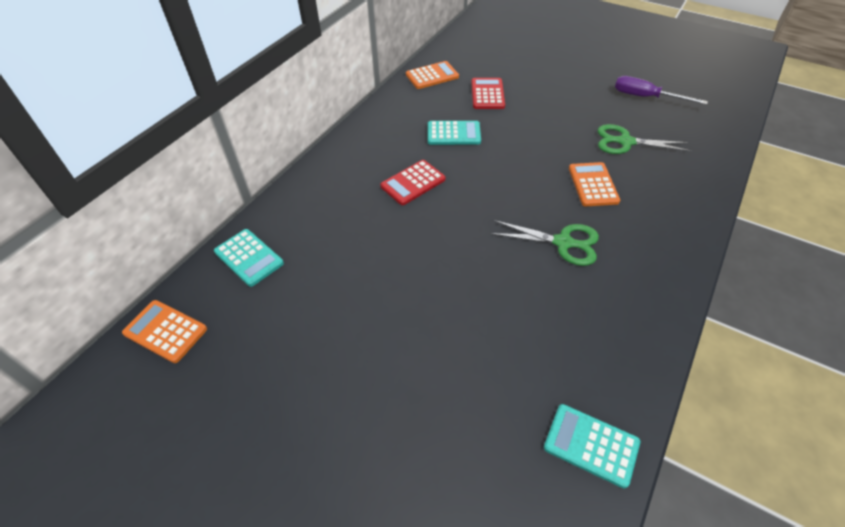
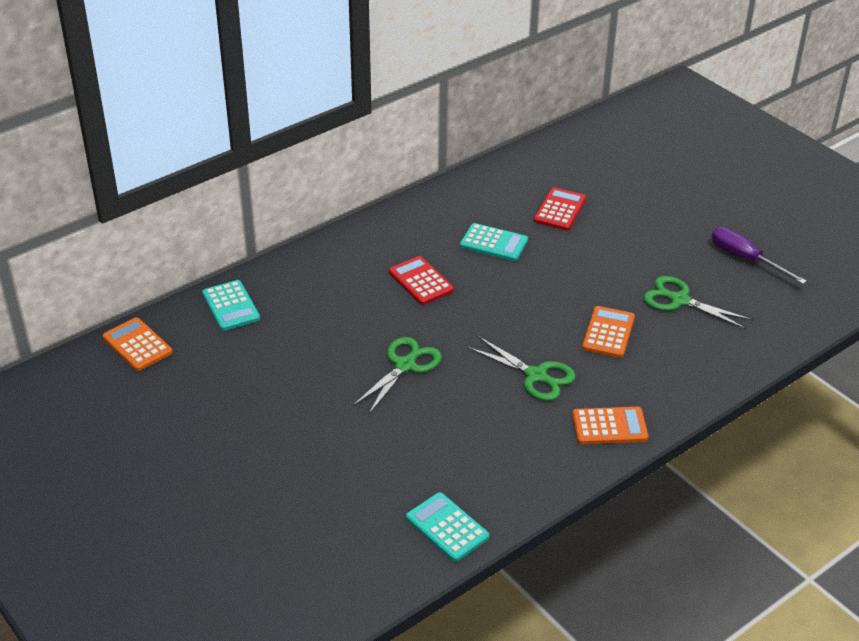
camera: 20 degrees right, 10 degrees down
(413, 183) = (420, 281): red calculator -> red calculator turned 75 degrees clockwise
(432, 76) = (510, 173): orange calculator -> orange calculator (609, 426)
(444, 269) = (405, 365): none -> green scissors

